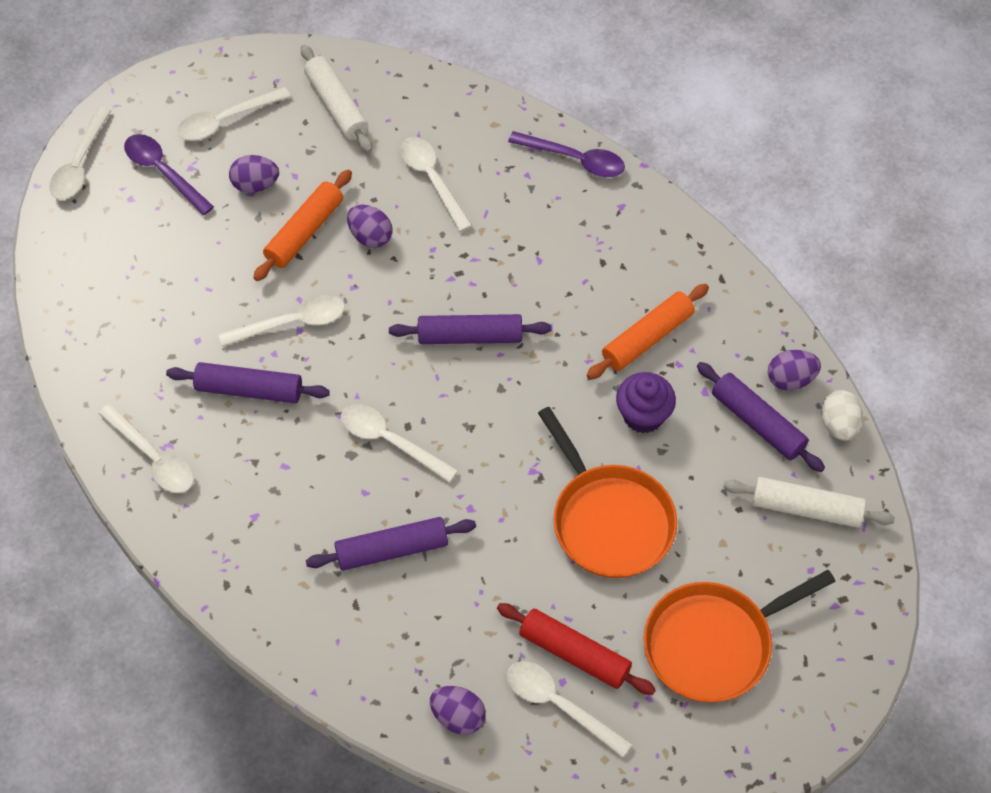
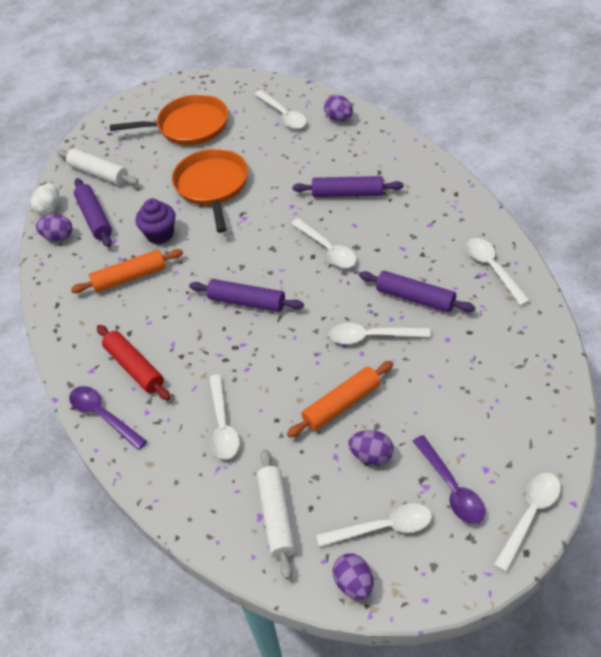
camera: 155 degrees left, 10 degrees down
(370, 237) = (290, 389): purple egg -> purple egg (354, 584)
(574, 653) = (264, 133): red rolling pin -> red rolling pin (134, 368)

